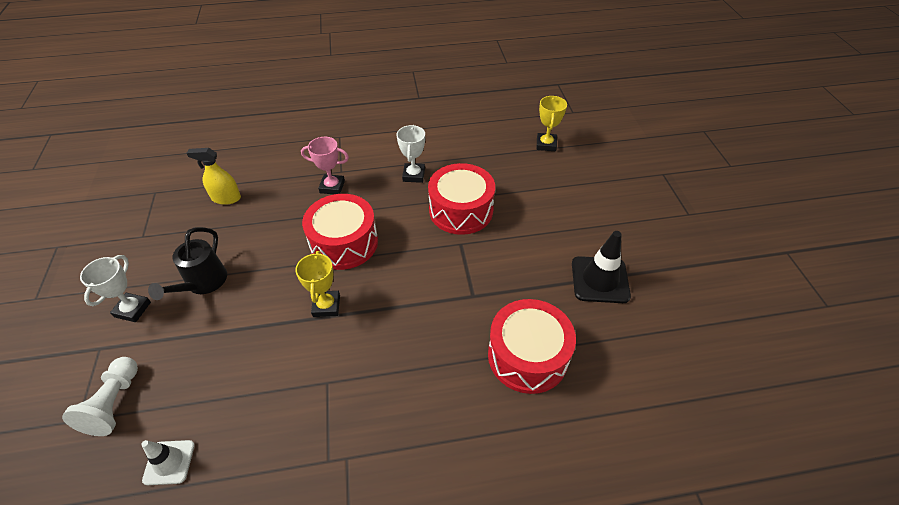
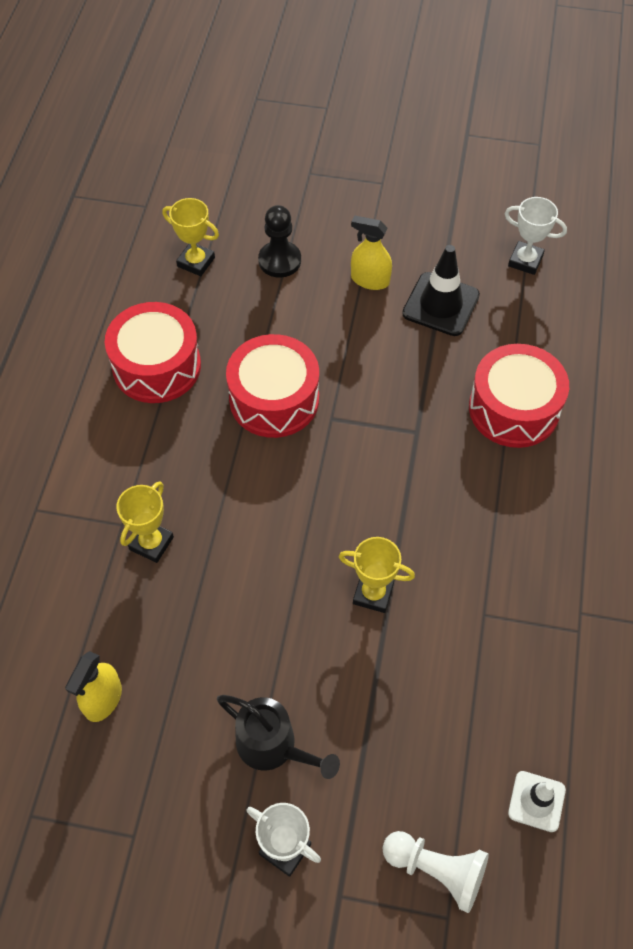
camera: 70 degrees left, 10 degrees up
(332, 187) = (151, 543): pink trophy -> yellow trophy
(344, 243) = (272, 551): red drum -> red drum (157, 366)
(414, 175) = (179, 433): white trophy -> white trophy (525, 261)
(575, 181) = (279, 261): none -> black pawn
(593, 232) = (370, 280): none -> yellow spray bottle

